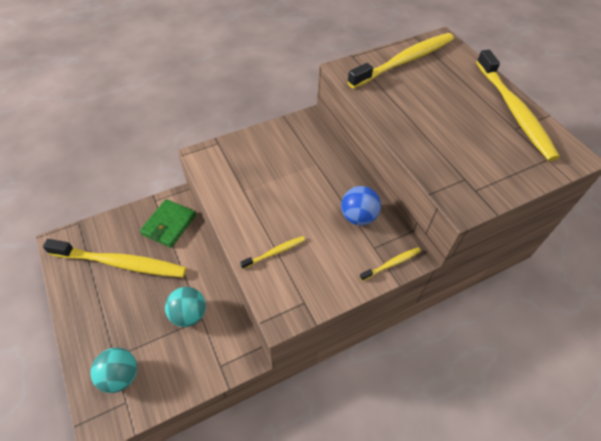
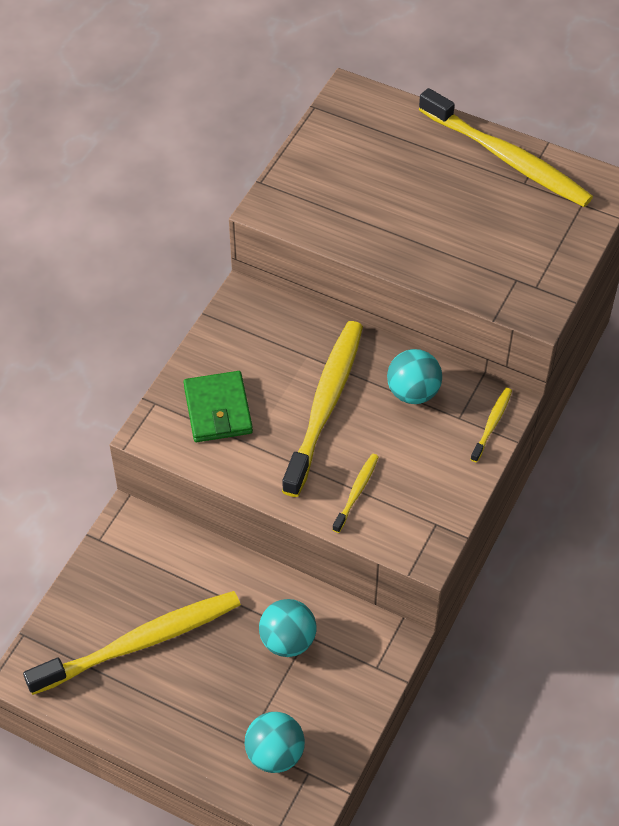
camera: 35 degrees left, 0 degrees up
(169, 225) = (153, 557): green wallet -> green wallet (218, 410)
(358, 217) = (413, 392): blue ball -> turquoise ball
(404, 61) = (331, 154): yellow toothbrush -> yellow toothbrush (325, 405)

